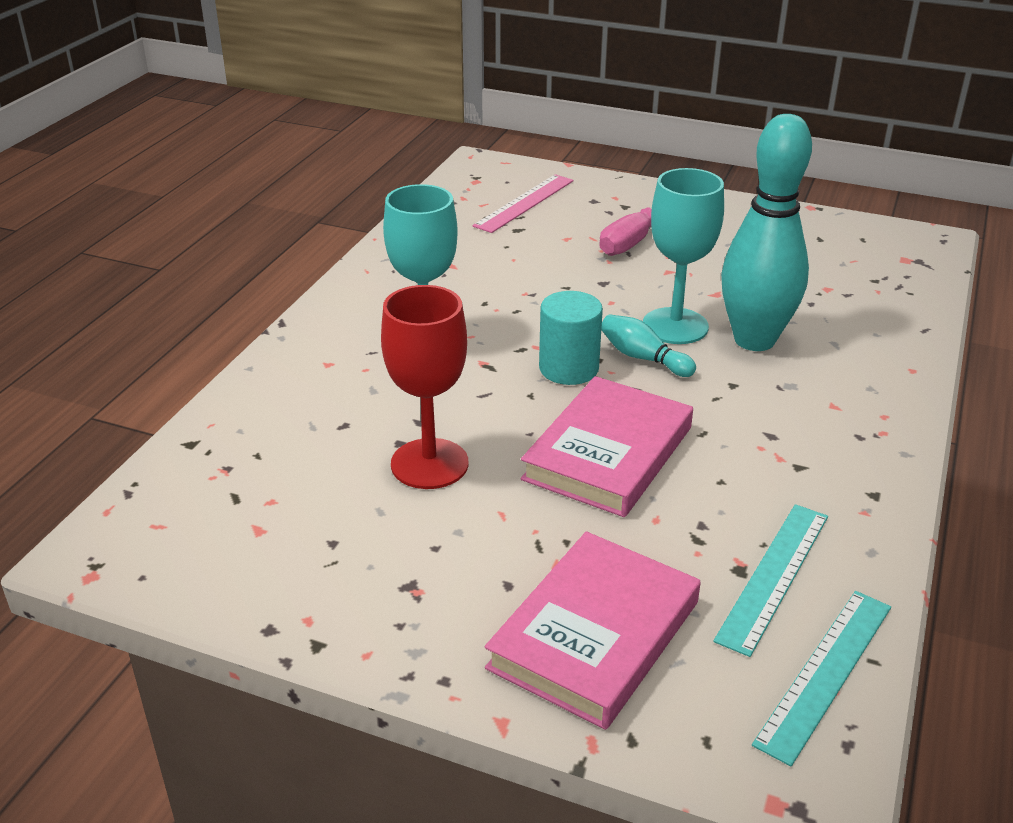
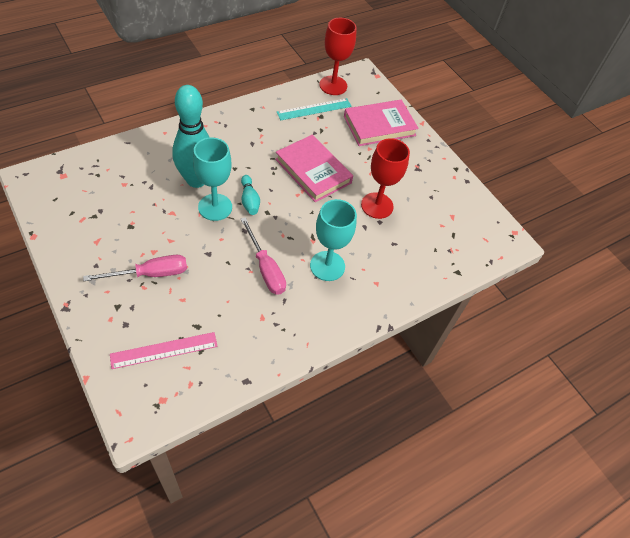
camera: 150 degrees left, 20 degrees up
(509, 304) = (265, 268): none -> pink screwdriver
(568, 369) = (284, 214): turquoise cylinder -> none
(608, 453) = (313, 171): pink book -> pink book turned 75 degrees clockwise
(826, 673) = (333, 85): turquoise ruler -> red goblet

